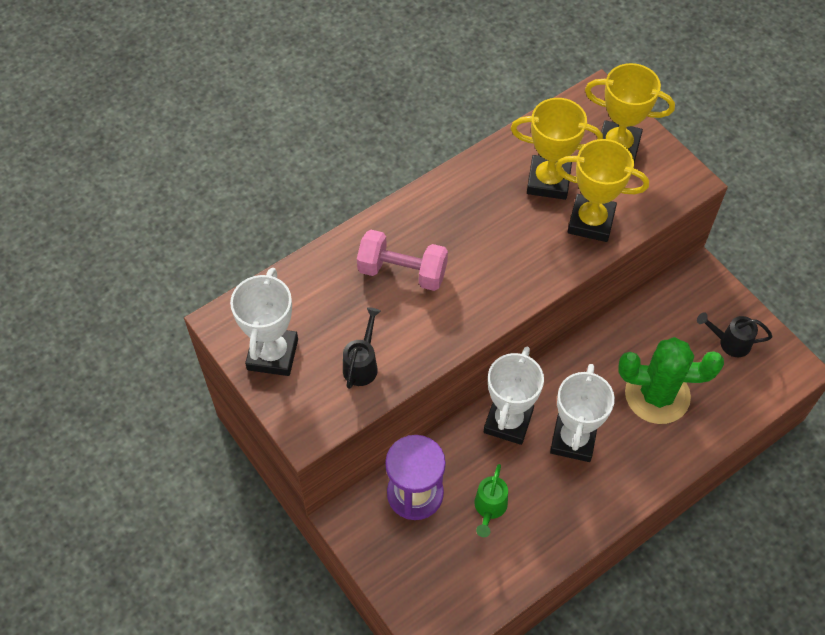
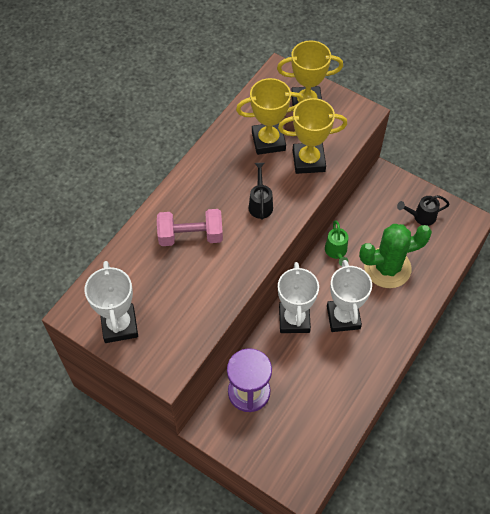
camera: 20 degrees left, 0 degrees up
(362, 365) = (188, 312): black watering can -> black watering can (260, 204)
(489, 508) = (304, 384): green watering can -> green watering can (336, 252)

